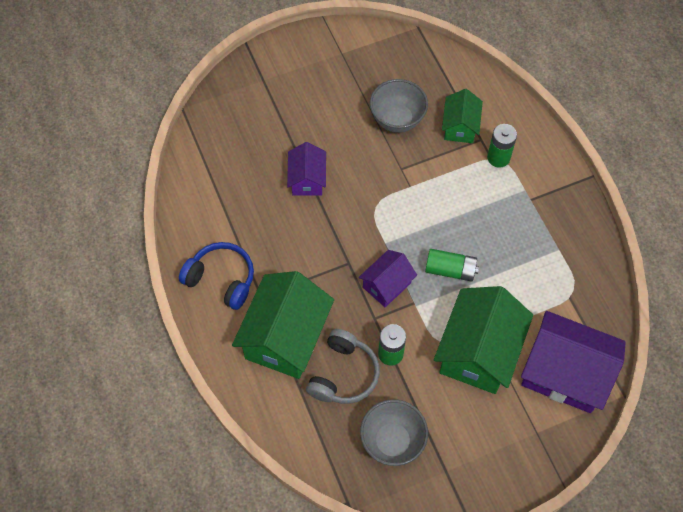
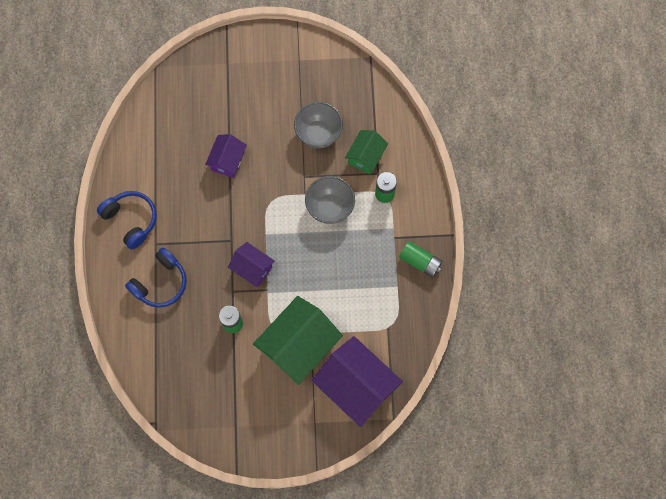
camera: 20 degrees right, 10 degrees up
(285, 337) = (160, 283): green house -> blue headphones
(344, 374) = (191, 327): grey headphones -> none
(386, 285) = (252, 268): purple house -> purple house turned 60 degrees clockwise
(392, 441) = (206, 390): grey bowl -> grey bowl (330, 207)
(450, 270) = (306, 273): green battery -> green battery (420, 262)

